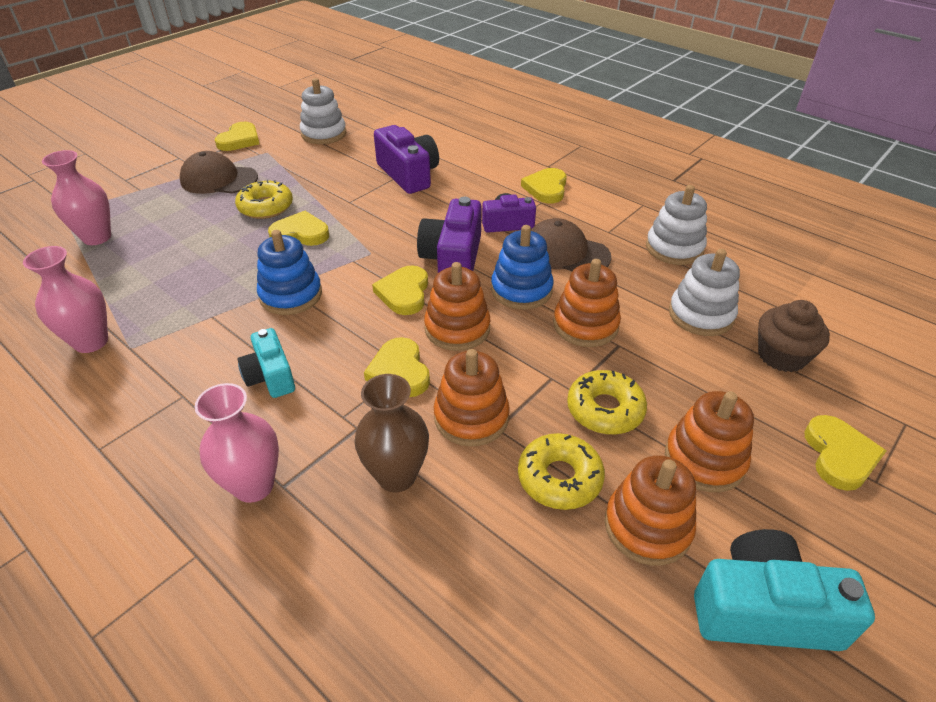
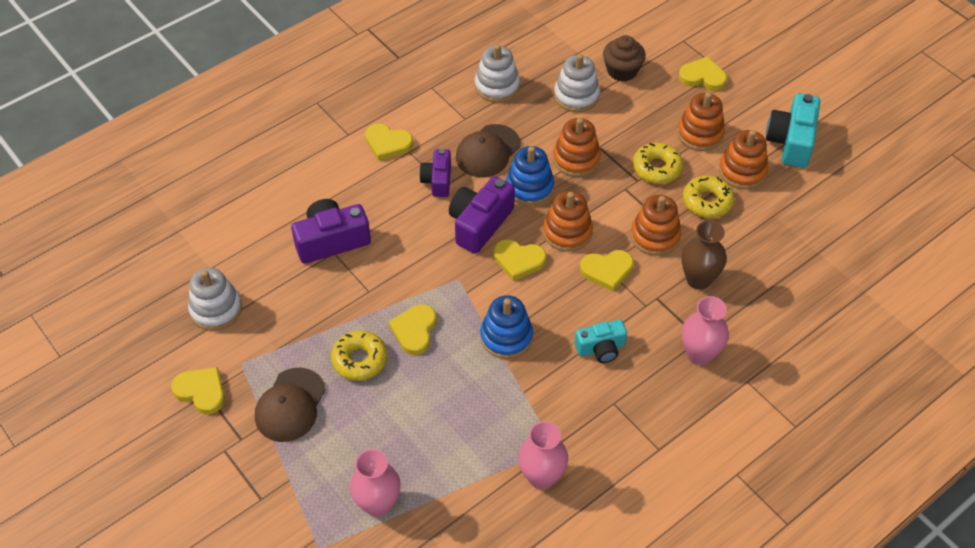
camera: 80 degrees left, 10 degrees up
(453, 259) = (479, 224): purple camera -> purple camera turned 105 degrees clockwise

